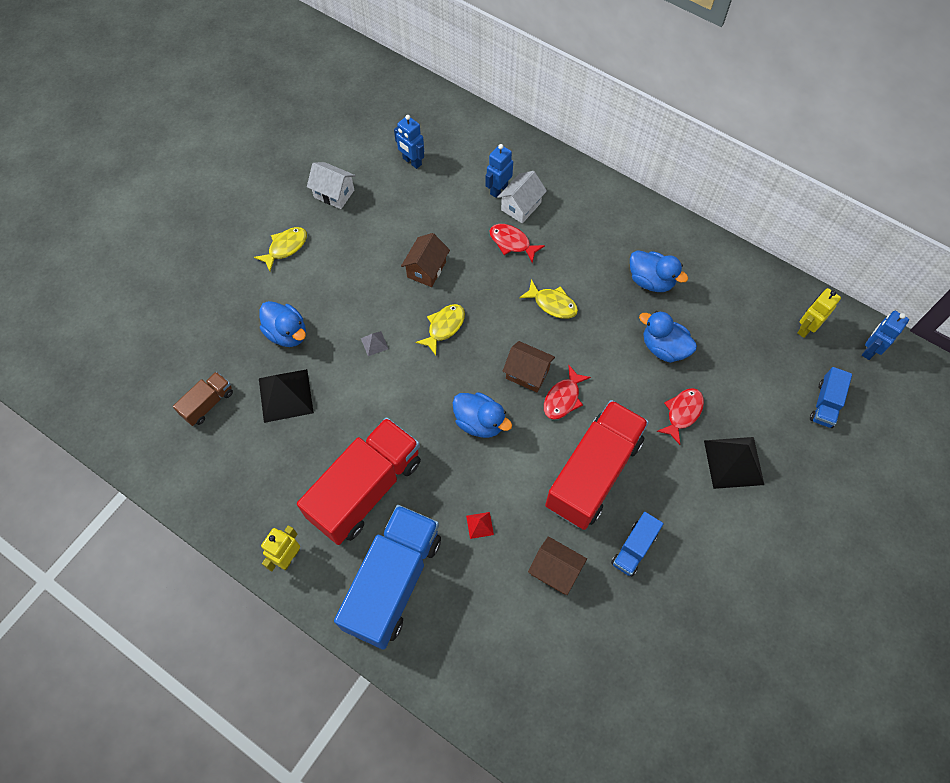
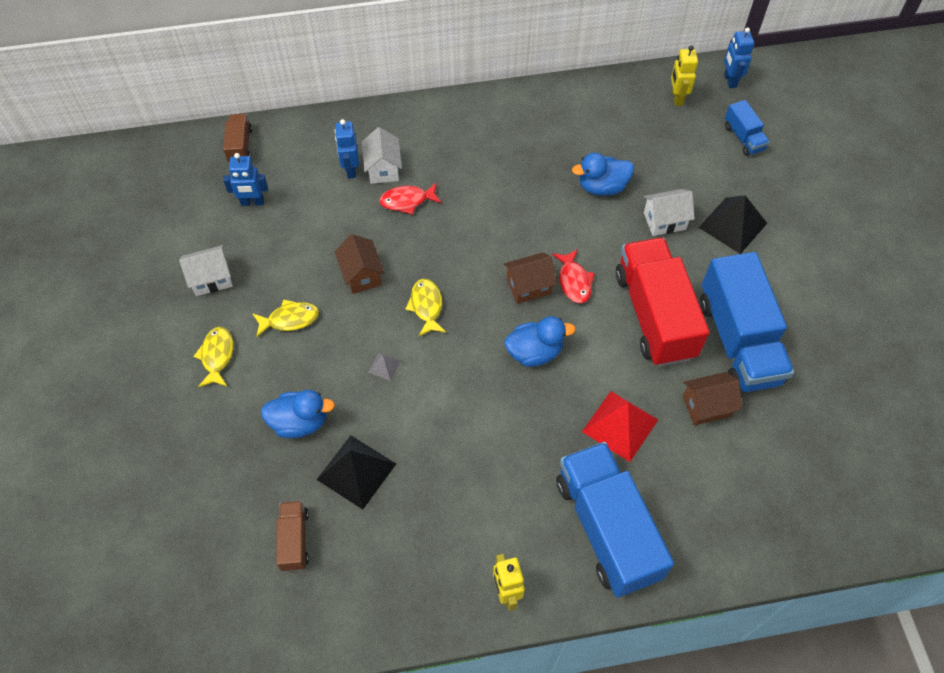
camera: 45 degrees left, 5 degrees down
(365, 489) = (506, 481): red truck -> none
(445, 115) = (240, 146): none -> brown truck
(480, 525) = (620, 425): red pyramid -> red pyramid, size x2.19
(552, 304) = (489, 221): yellow fish -> yellow fish (290, 319)
(634, 548) = (738, 341): blue truck -> blue truck, size x2.15
(651, 280) = (540, 147): blue duck -> none
(682, 413) = (664, 221): red fish -> white house

